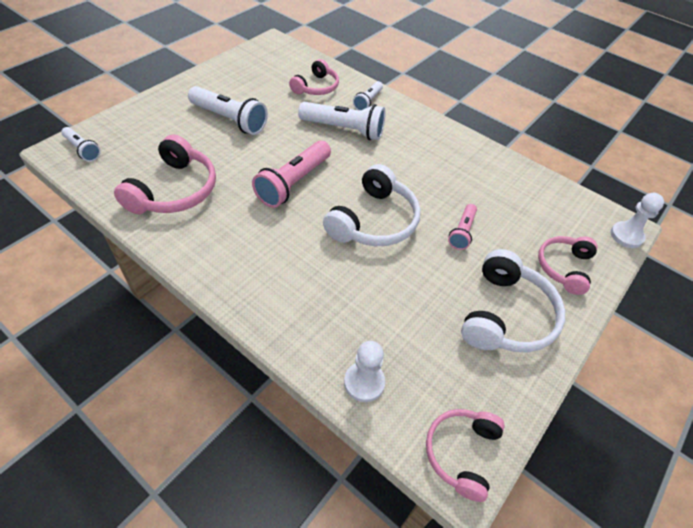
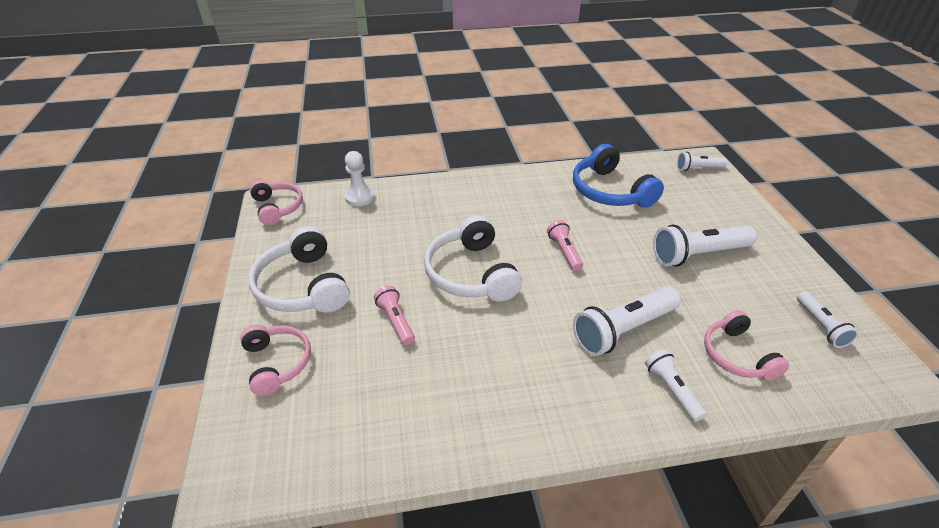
camera: 135 degrees right, 10 degrees down
(174, 190) = (610, 191): pink headphones -> blue headphones
(258, 65) = (821, 326): none -> white flashlight
(293, 183) = (564, 252): pink flashlight -> pink flashlight, size x0.57
(626, 236) = (221, 465): white pawn -> none

